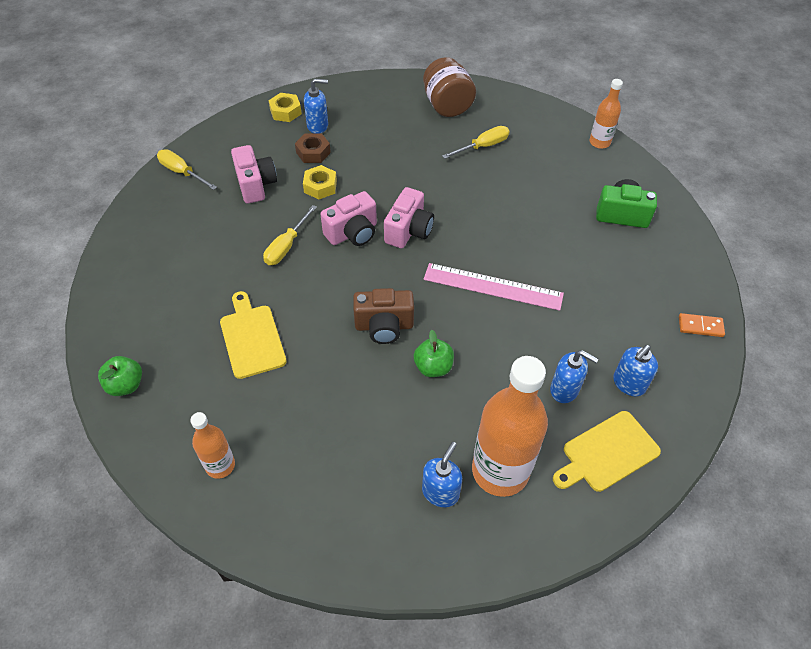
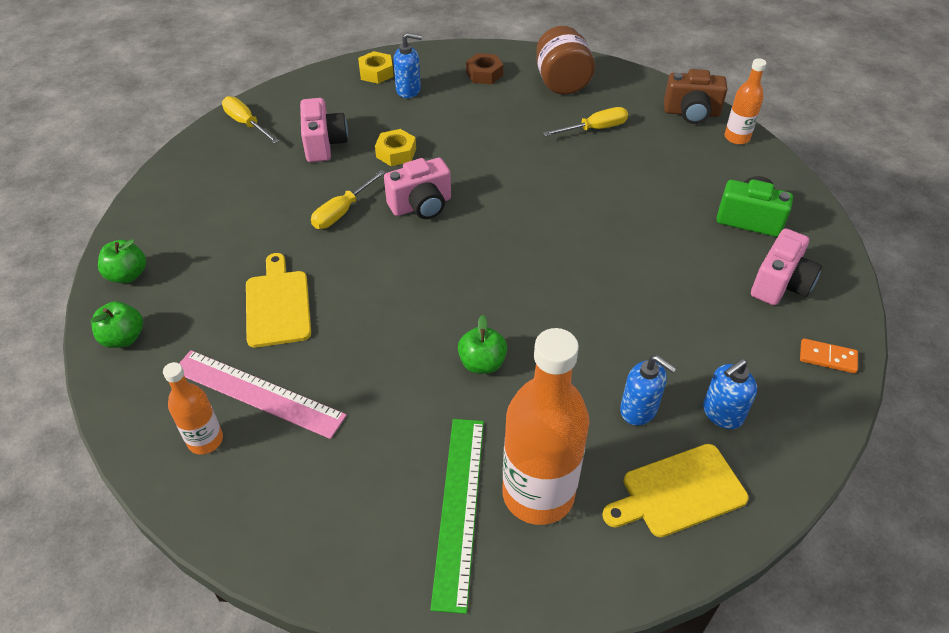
camera: 10 degrees right, 5 degrees down
(113, 327) = (128, 275): none -> green apple
(313, 152) = (397, 117): brown nut -> brown nut (484, 74)
(384, 326) = (434, 310): brown camera -> brown camera (691, 113)
(409, 231) = (487, 210): pink camera -> pink camera (780, 284)
(440, 492) = (458, 508): blue soap dispenser -> green ruler
(493, 287) = (574, 282): pink ruler -> pink ruler (257, 393)

